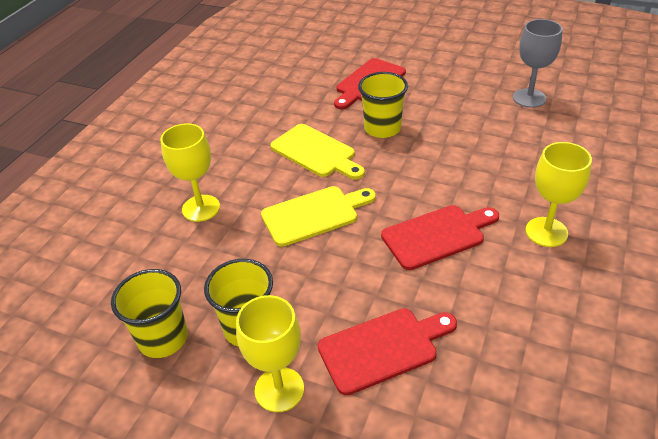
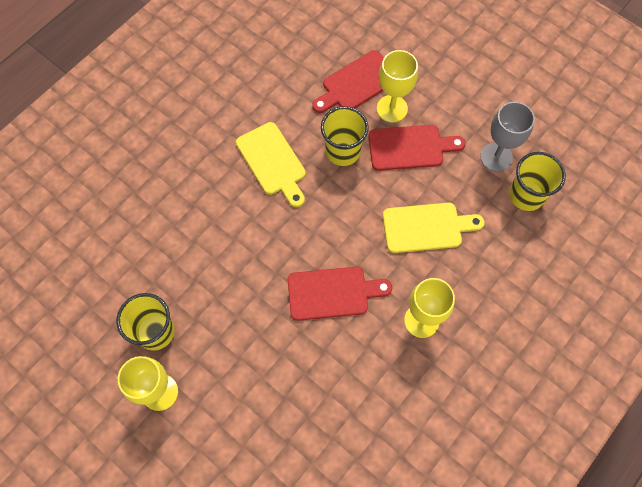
camera: 15 degrees right, 25 degrees up
(163, 338) = (92, 319): yellow cup -> yellow cup (526, 195)
(201, 208) = (156, 196): yellow goblet -> yellow goblet (392, 108)
(314, 214) = (244, 235): yellow cutting board -> yellow cutting board (426, 227)
(383, 348) = (244, 384): red cutting board -> red cutting board (410, 147)

